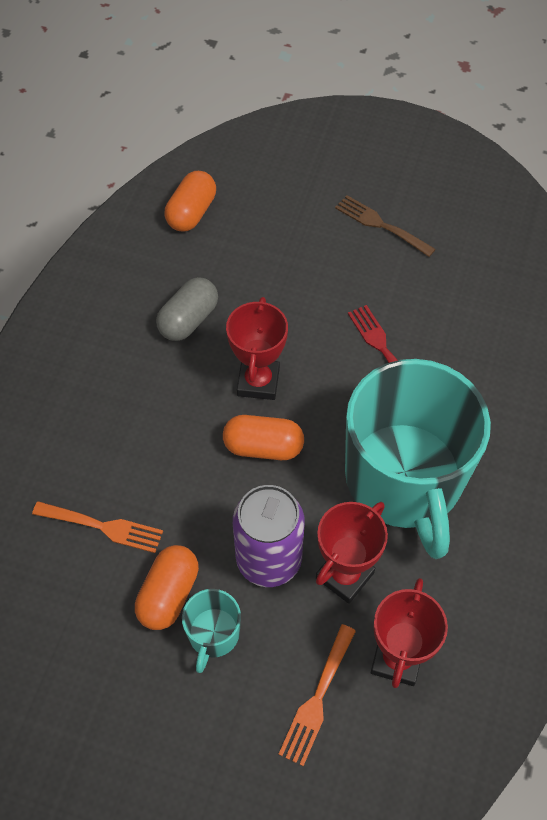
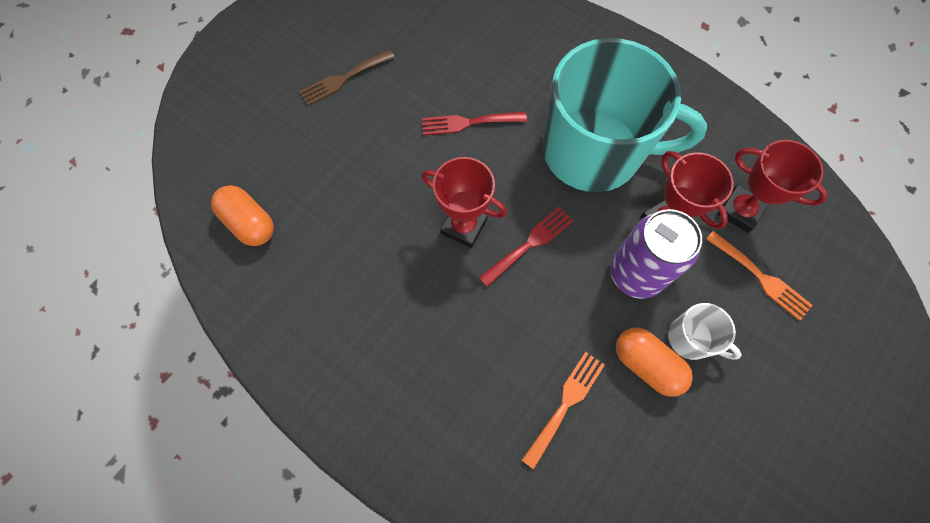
camera: 70 degrees left, 10 degrees up
(189, 320) = (373, 263): grey capsule -> none
(213, 634) = (691, 338): turquoise mug -> white mug
(263, 447) = (530, 244): orange capsule -> red fork

